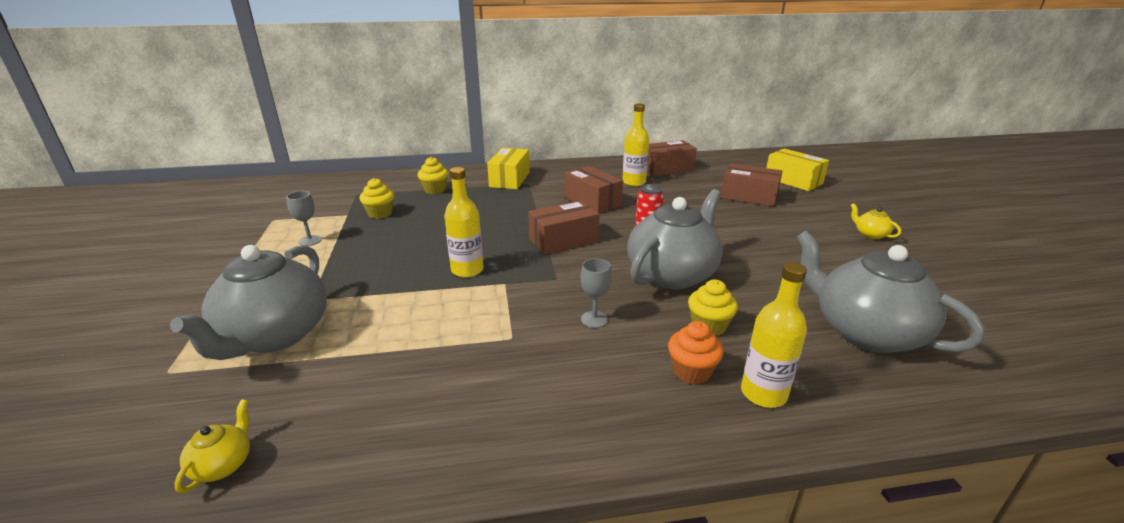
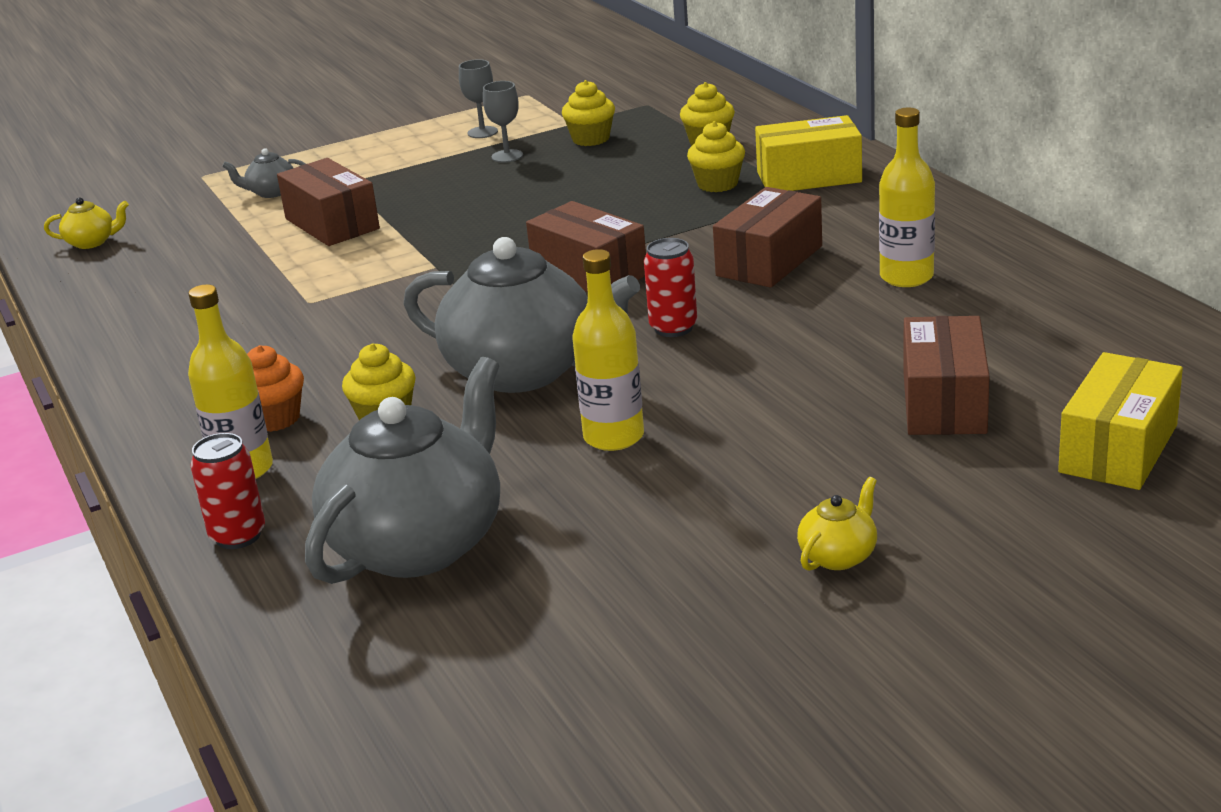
camera: 75 degrees right, 0 degrees up
(274, 336) = (271, 192): grey teapot -> grey teapot, size x0.41
(467, 270) = (457, 236): yellow bottle -> yellow bottle (613, 437)
(490, 196) = (717, 184): none -> yellow cupcake
(594, 319) = (369, 340): grey goblet -> grey goblet (507, 156)
(667, 169) = (1030, 295): brown box -> brown box (332, 224)
(857, 404) = (238, 536): none -> red can

